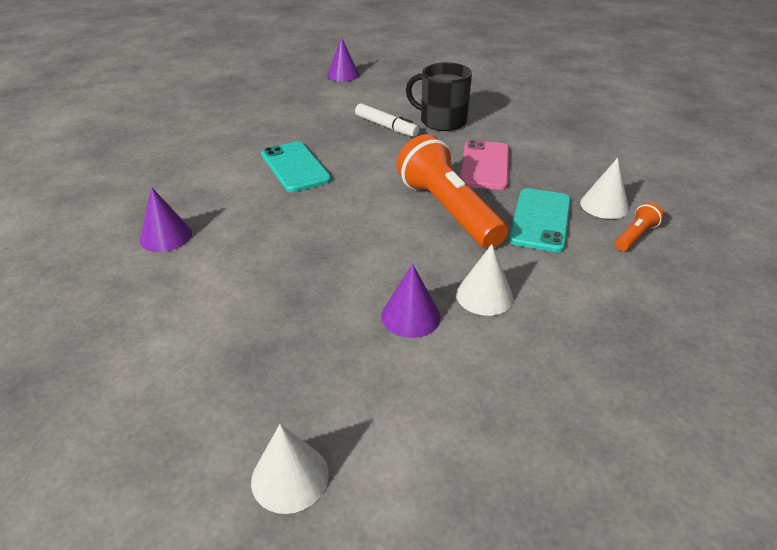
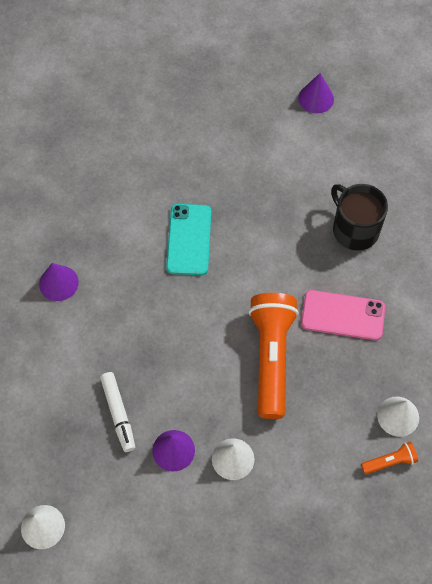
camera: 30 degrees right, 25 degrees up
(386, 126) = (299, 214): white marker -> white marker (118, 414)
(484, 165) = (343, 315): pink phone -> pink phone turned 60 degrees clockwise
(540, 220) = (333, 406): turquoise phone -> none

